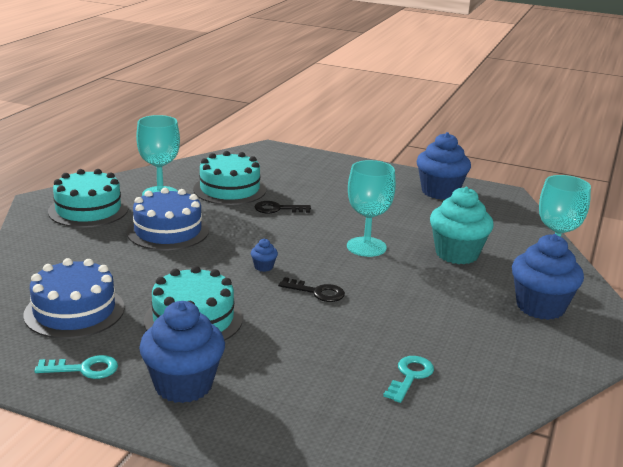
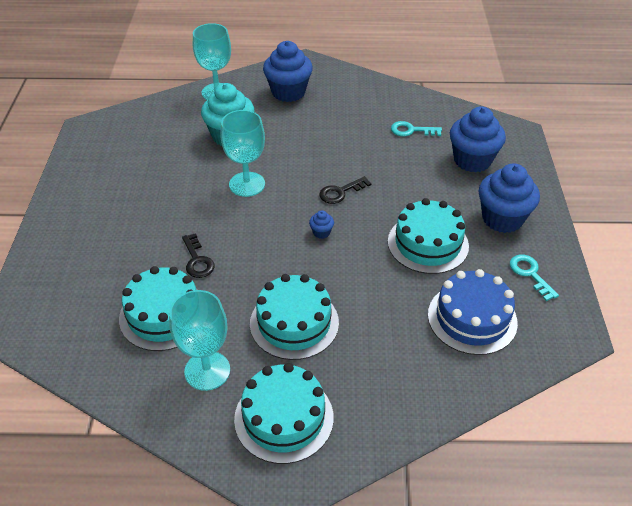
camera: 110 degrees left, 20 degrees up
(168, 231) = (294, 323): blue cake -> turquoise cake
(317, 292) = (340, 192): black key -> black key turned 120 degrees counterclockwise
(440, 192) = (101, 164): blue cupcake -> blue cupcake (472, 160)

